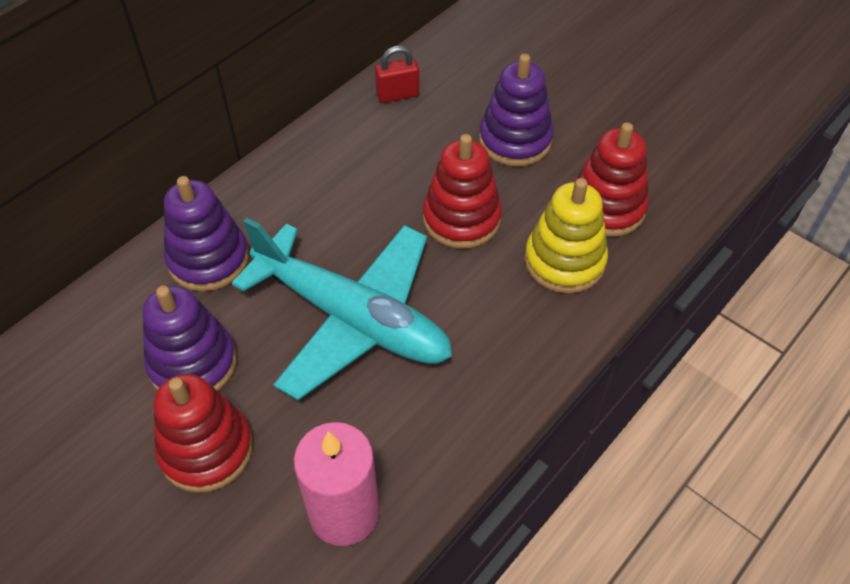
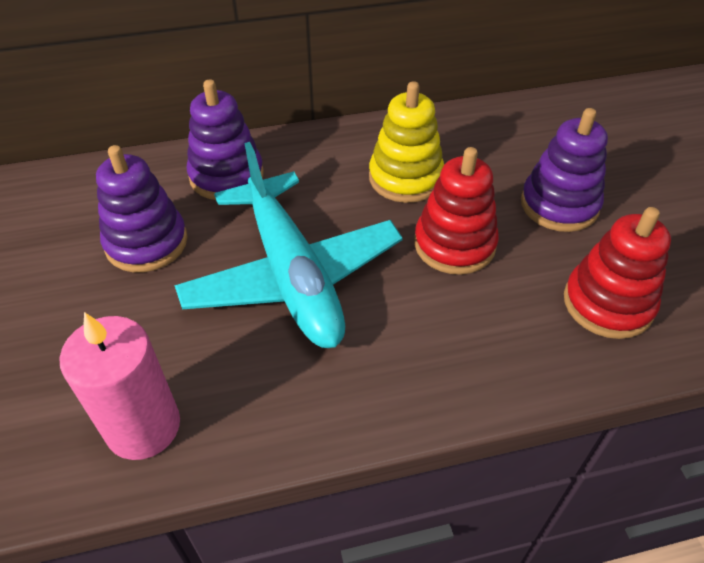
camera: 35 degrees right, 5 degrees down
(206, 449) = (95, 310): red stacking toy -> none
(397, 95) = (480, 126): red padlock -> none
(564, 261) = (524, 329): yellow stacking toy -> yellow stacking toy (405, 178)

